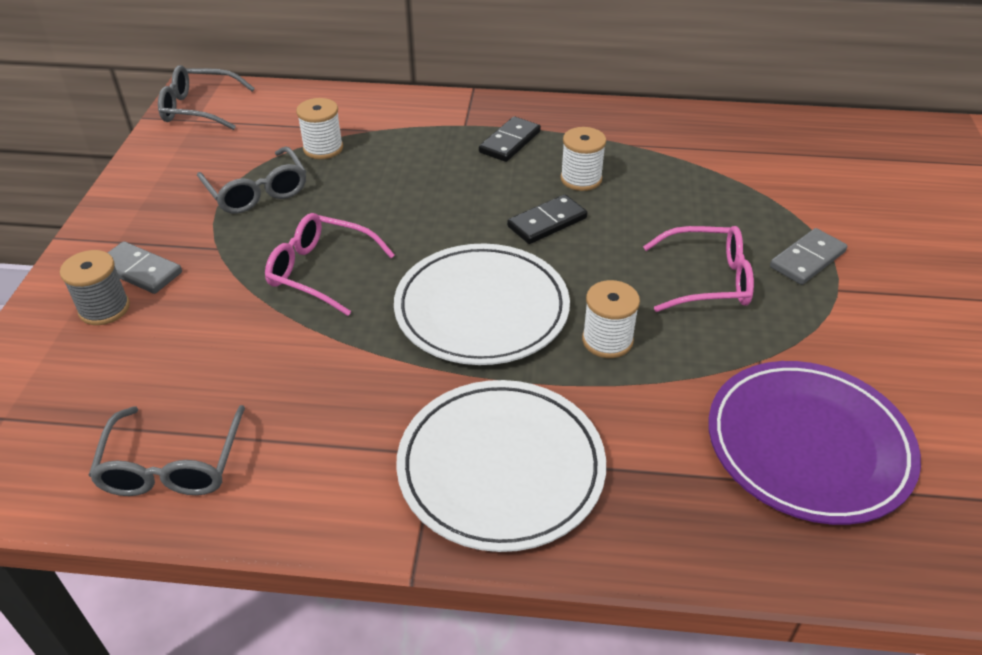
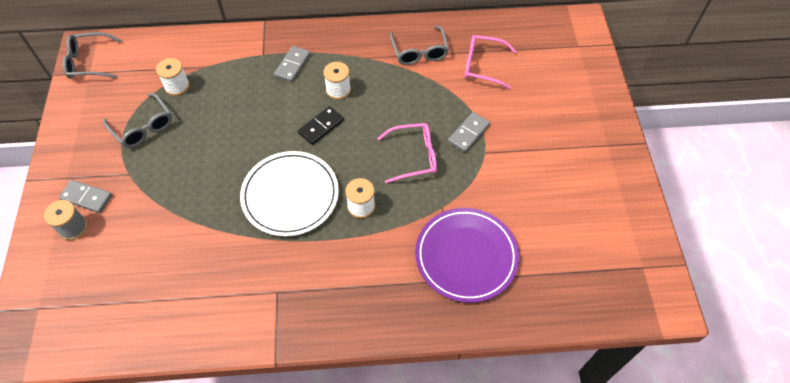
camera: 10 degrees left, 15 degrees up
(172, 466) = (140, 322): grey glasses -> grey glasses (419, 52)
(320, 271) = (194, 182): pink glasses -> pink glasses (482, 66)
(501, 468) = (312, 295): white plate -> none
(509, 142) = (292, 65): black domino -> grey domino

